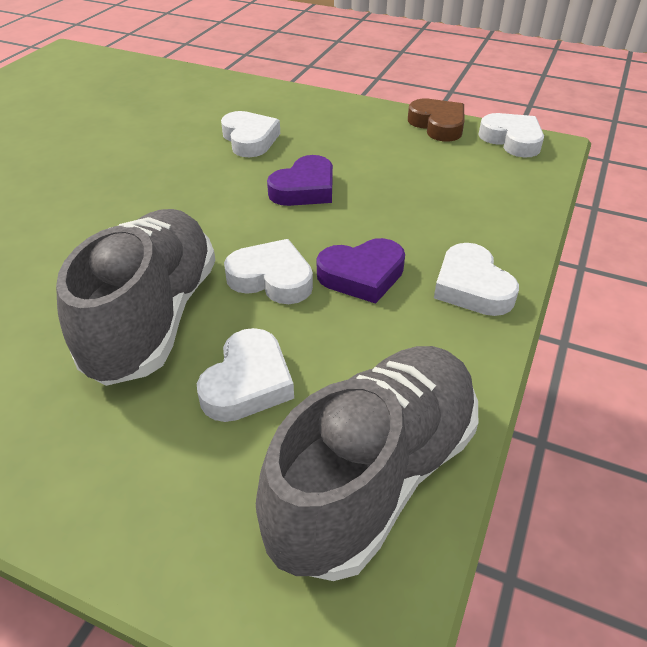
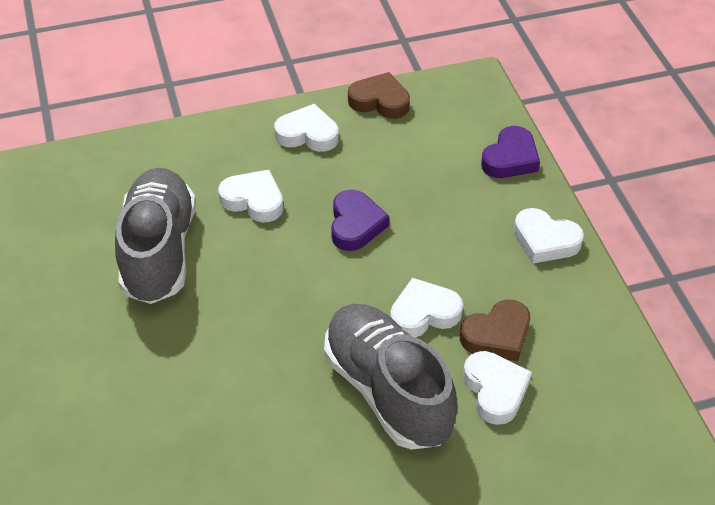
camera: 40 degrees left, 5 degrees up
(315, 336) = (497, 335): none -> brown heart
(362, 275) = (475, 274): purple heart -> purple heart (510, 158)
(374, 476) = (613, 393): grey shoe -> grey shoe (159, 251)
(512, 140) = (447, 88): white heart -> white heart (307, 134)

